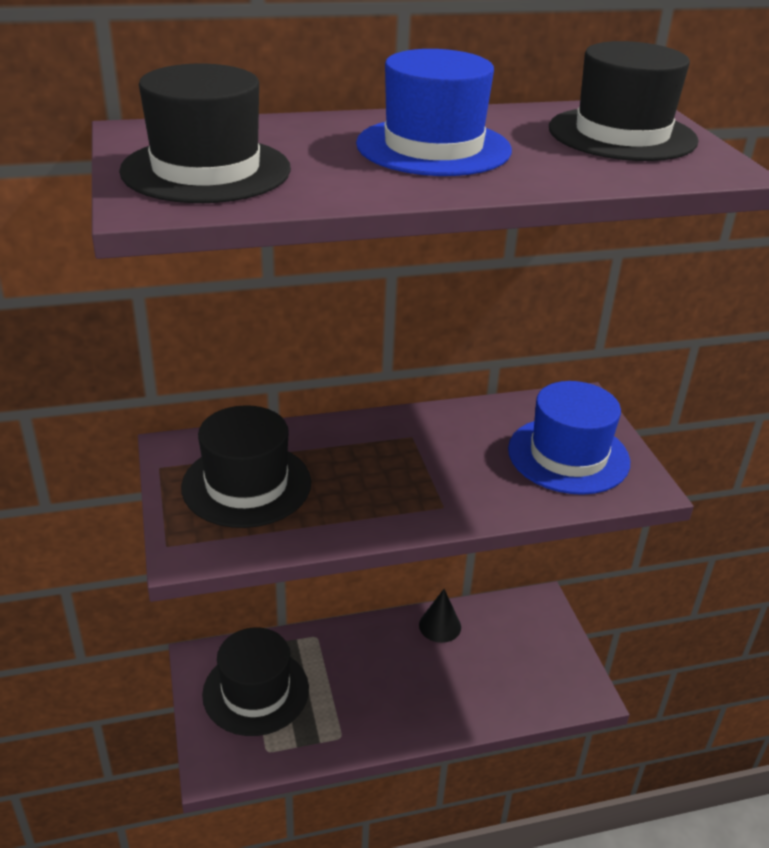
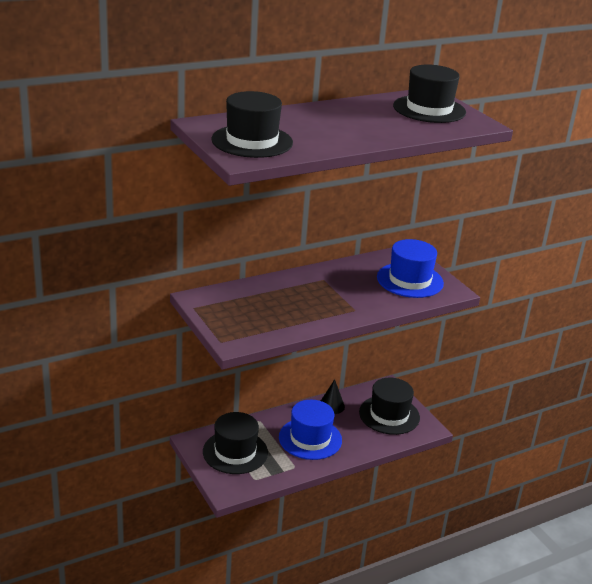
camera: 15 degrees left, 5 degrees down
(246, 484) = (246, 310): black hat -> black hat (389, 415)
(433, 147) = (347, 122): blue hat -> blue hat (310, 438)

